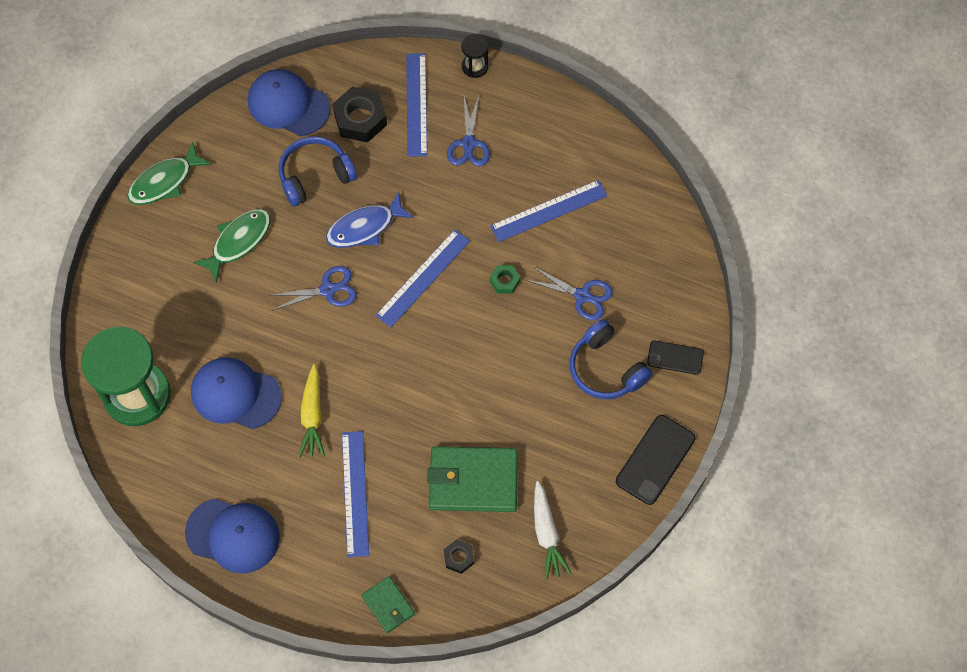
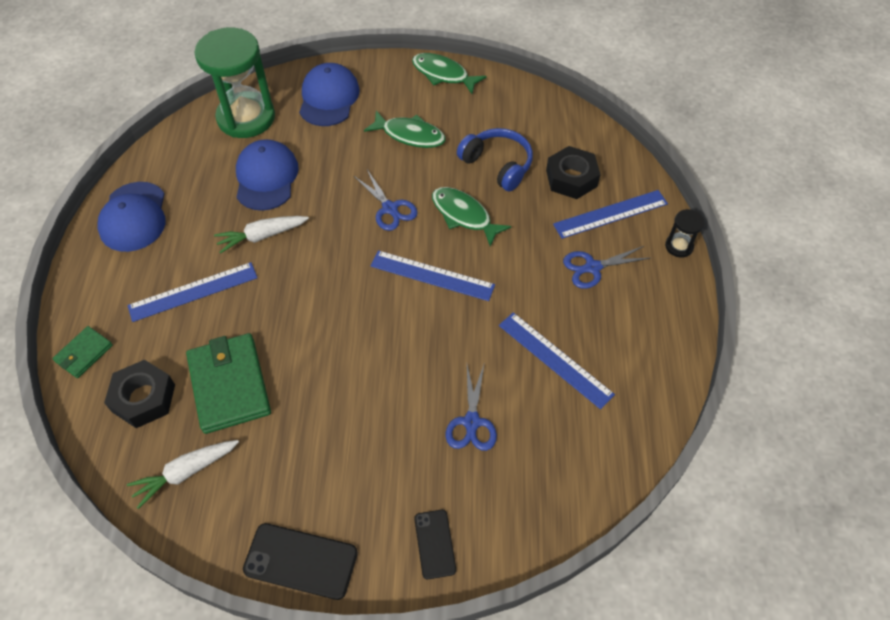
camera: 70 degrees right, 10 degrees down
(288, 104) = (557, 126): blue cap -> blue cap (329, 98)
(312, 416) = (261, 236): yellow carrot -> white carrot
(365, 227) = (464, 215): blue fish -> green fish
(459, 558) = (143, 398): black nut -> black nut, size x1.88
(504, 281) = (458, 344): green nut -> none
(605, 369) = (394, 472): blue headphones -> none

